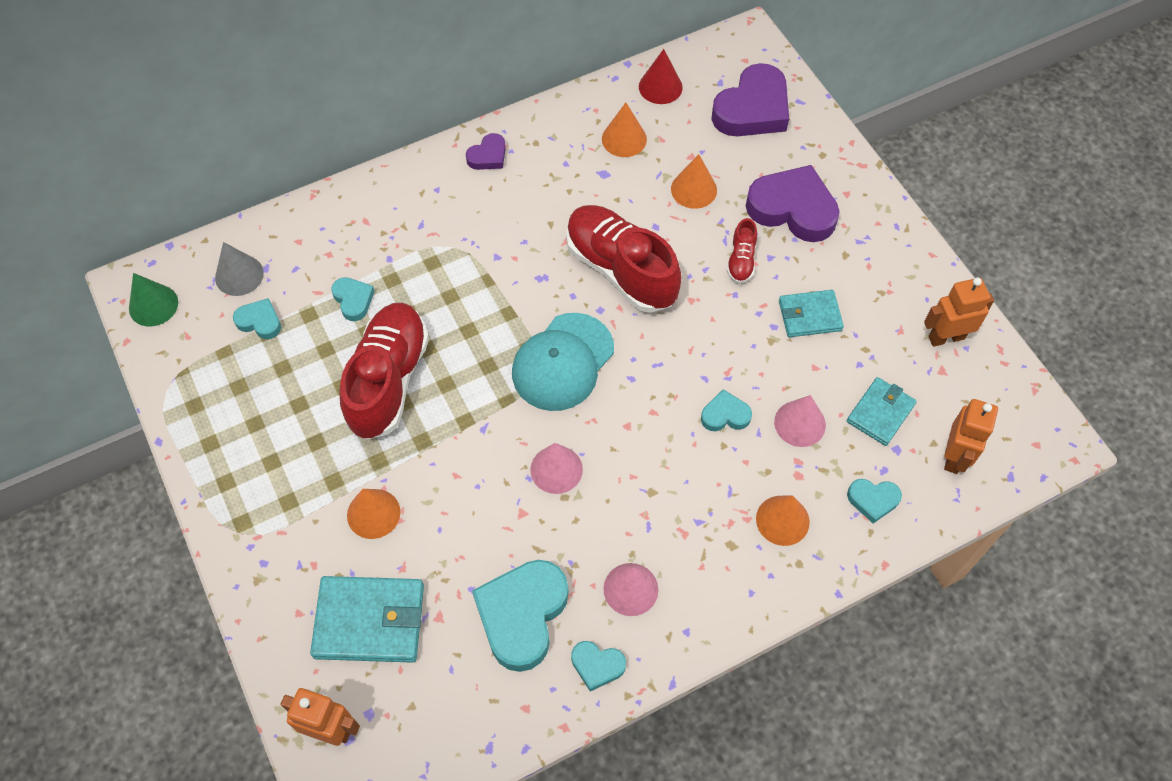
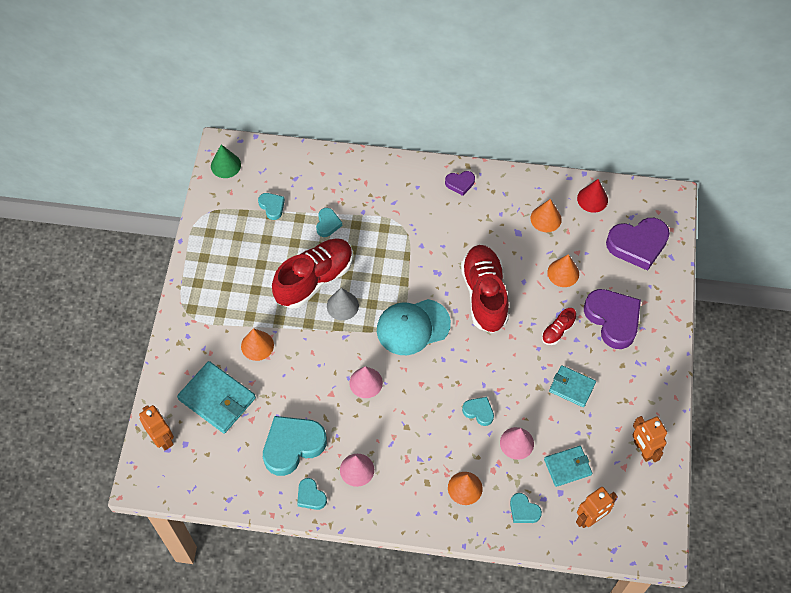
camera: 35 degrees right, 0 degrees up
(239, 275) = (279, 174): grey cone -> grey cone (342, 305)
(946, 337) = (642, 450): orange robot -> orange robot turned 135 degrees counterclockwise

